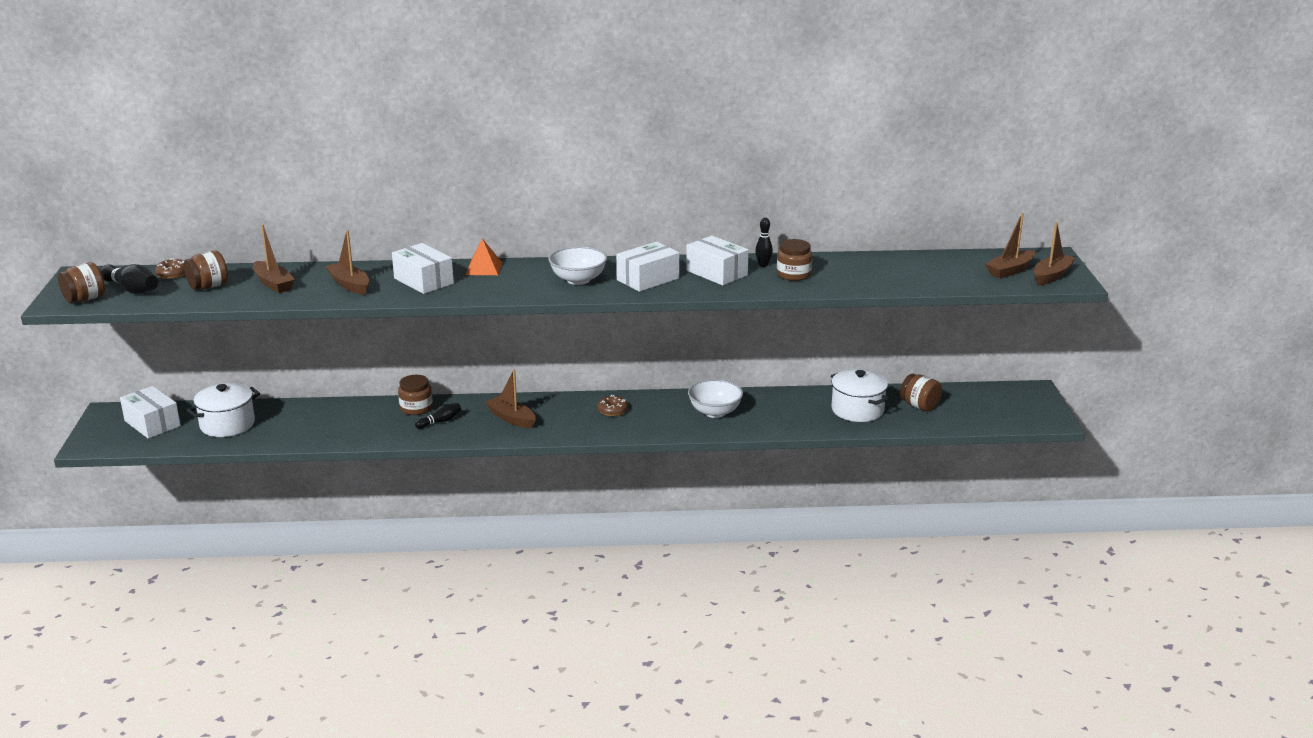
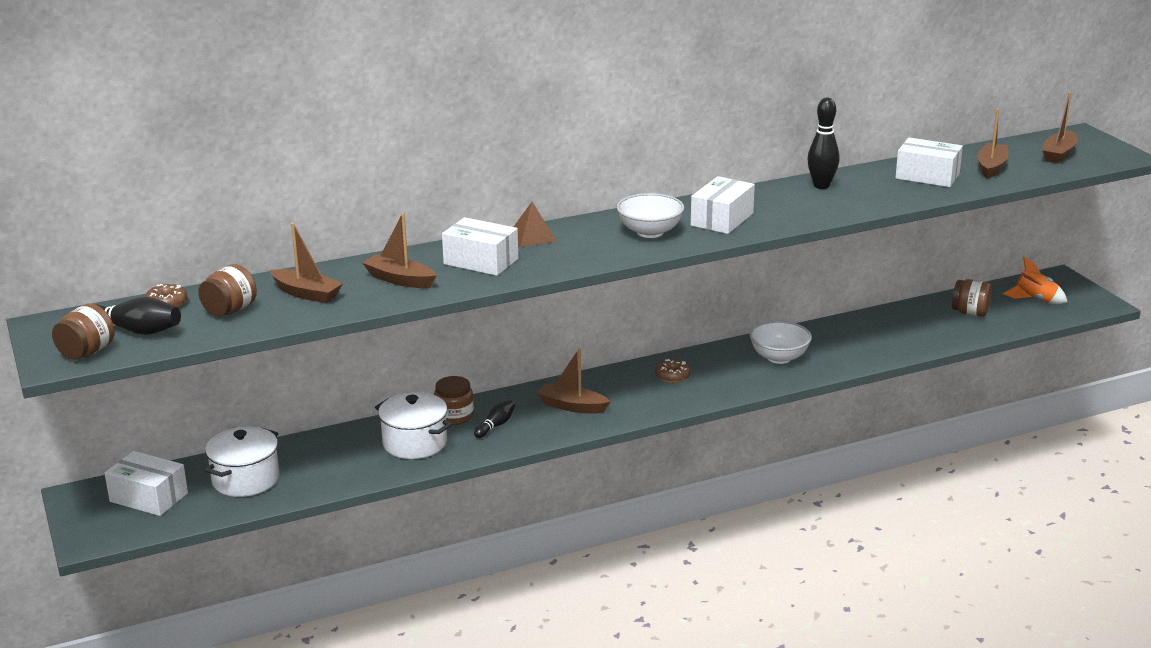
camera: 20 degrees left, 0 degrees up
(484, 268) = (533, 236): orange pyramid -> brown pyramid
(716, 273) = (784, 201): white box -> white box (927, 176)
(763, 265) = (821, 186): black bowling pin -> black bowling pin, size x1.65
(793, 275) = (862, 191): brown jar -> none
(857, 410) = (916, 328): white pot -> white pot (415, 443)
(991, 406) = (1035, 300): none -> orange rocket
(1051, 276) = (1101, 153): brown boat -> brown boat (991, 167)

